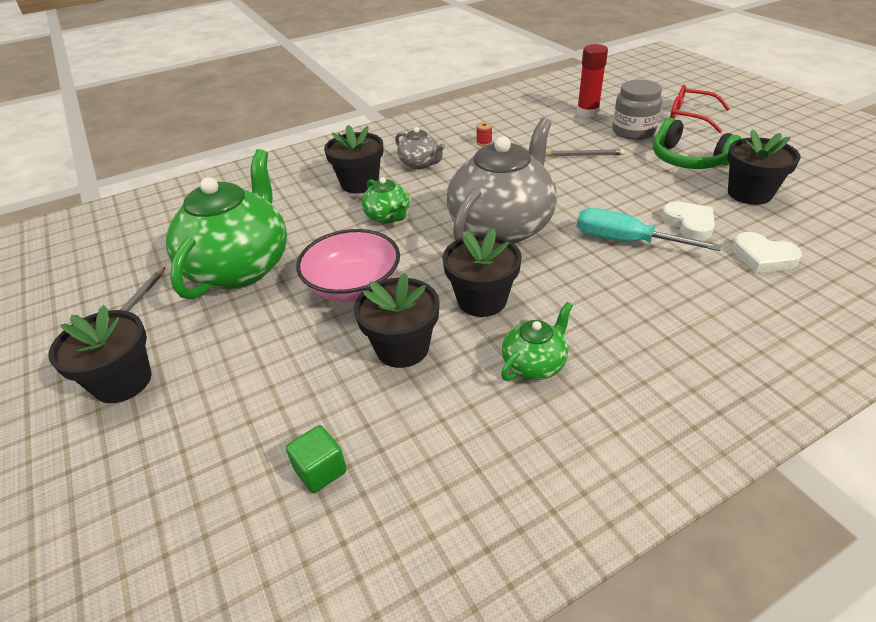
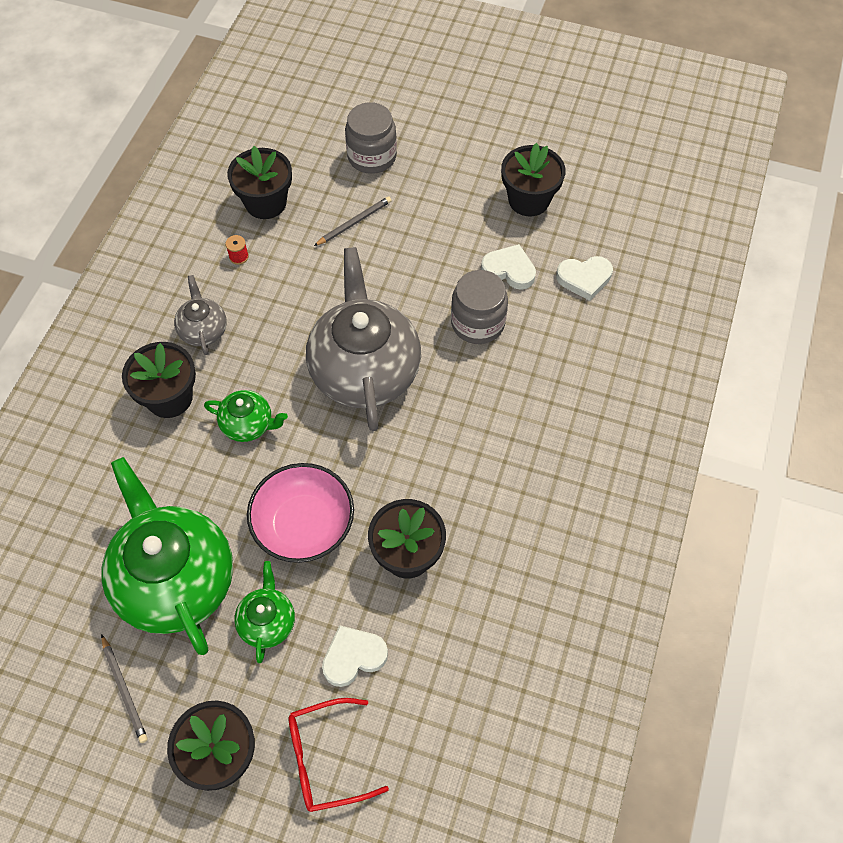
camera: 45 degrees left, 20 degrees up
(280, 386) = (353, 657): none -> white heart
(320, 470) = (453, 690): green cube -> none
(420, 164) = (203, 330): grey teapot -> grey teapot turned 105 degrees counterclockwise
(482, 300) = (422, 465): black flower pot -> black flower pot (266, 203)
(534, 364) = (511, 498): green teapot -> green teapot (267, 622)
(587, 113) = (303, 146): red glue stick -> none
(626, 241) = (477, 323): turquoise screwdriver -> grey jar
(688, 160) = (450, 177): green headphones -> none
(690, 116) = (407, 102): red glasses -> red glasses (325, 759)

